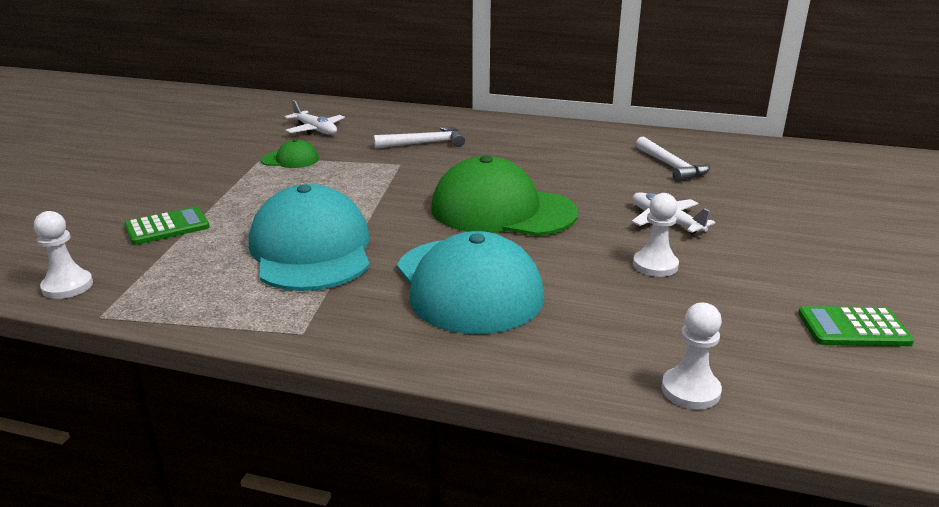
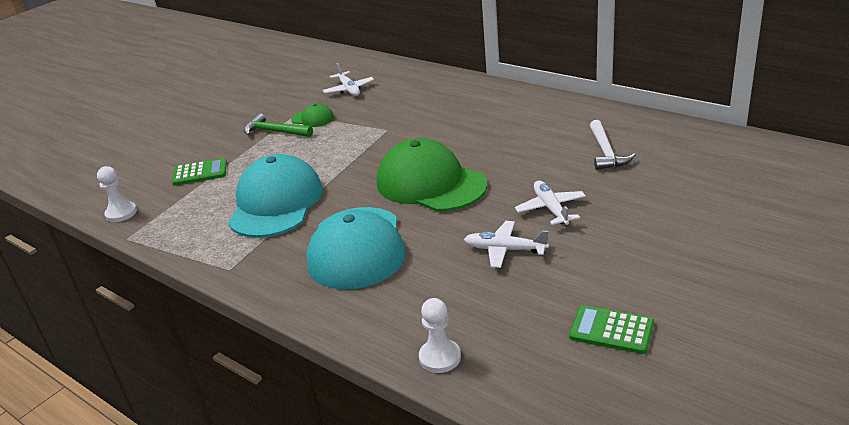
camera: 25 degrees right, 5 degrees up
(247, 176) = (275, 132): none -> green hammer
(425, 143) = (421, 110): white hammer -> none
(655, 265) = (505, 250): white pawn -> white plane

